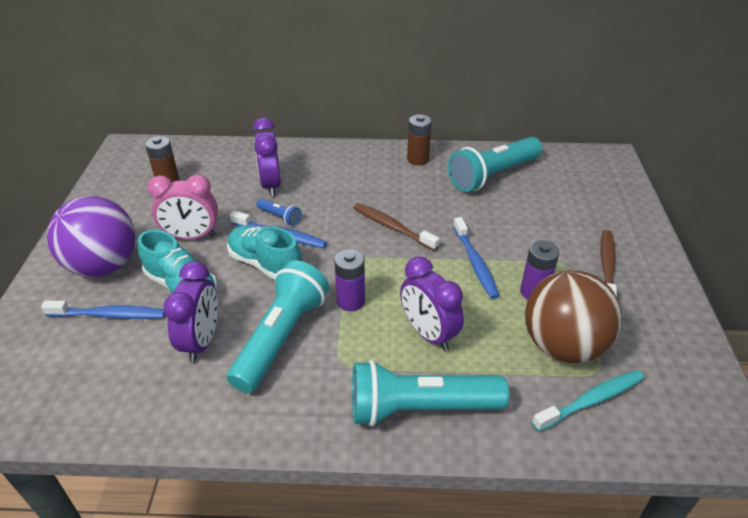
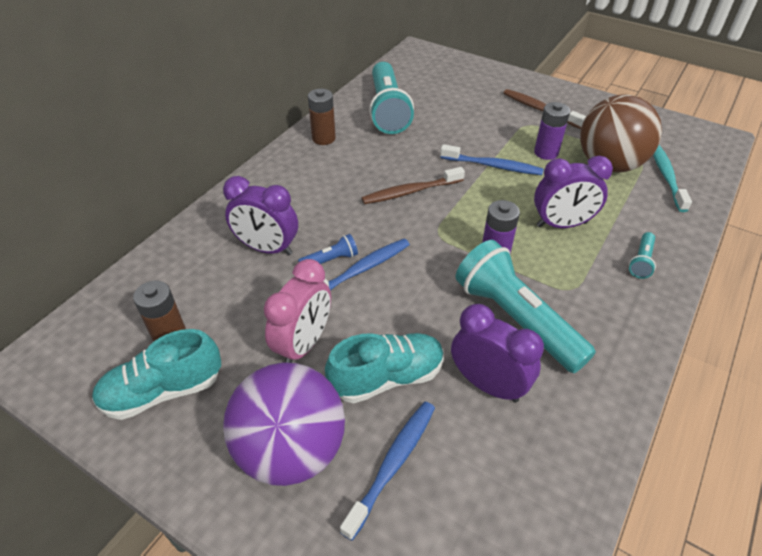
camera: 60 degrees left, 5 degrees up
(265, 264) = (399, 296): turquoise shoe -> turquoise shoe (163, 391)
(420, 408) = (641, 261): turquoise flashlight -> turquoise flashlight, size x0.43

